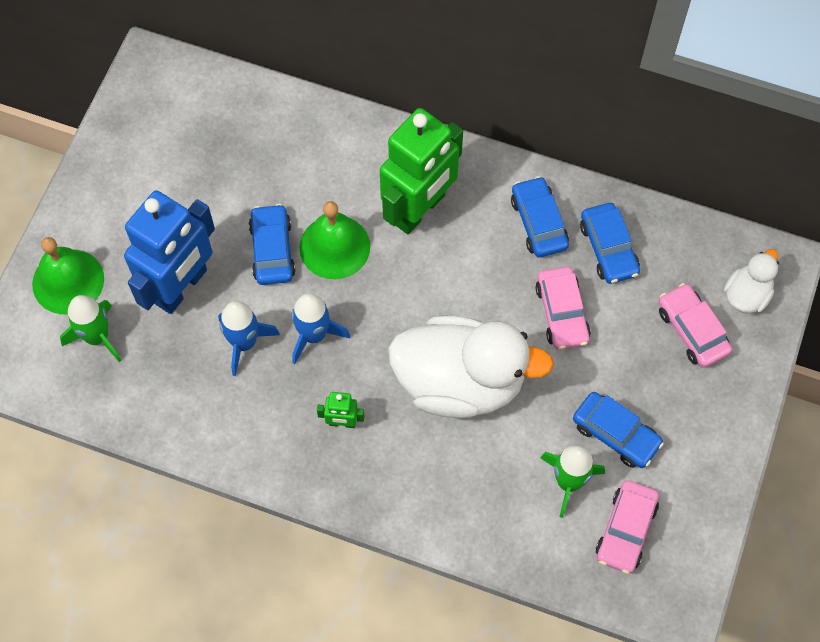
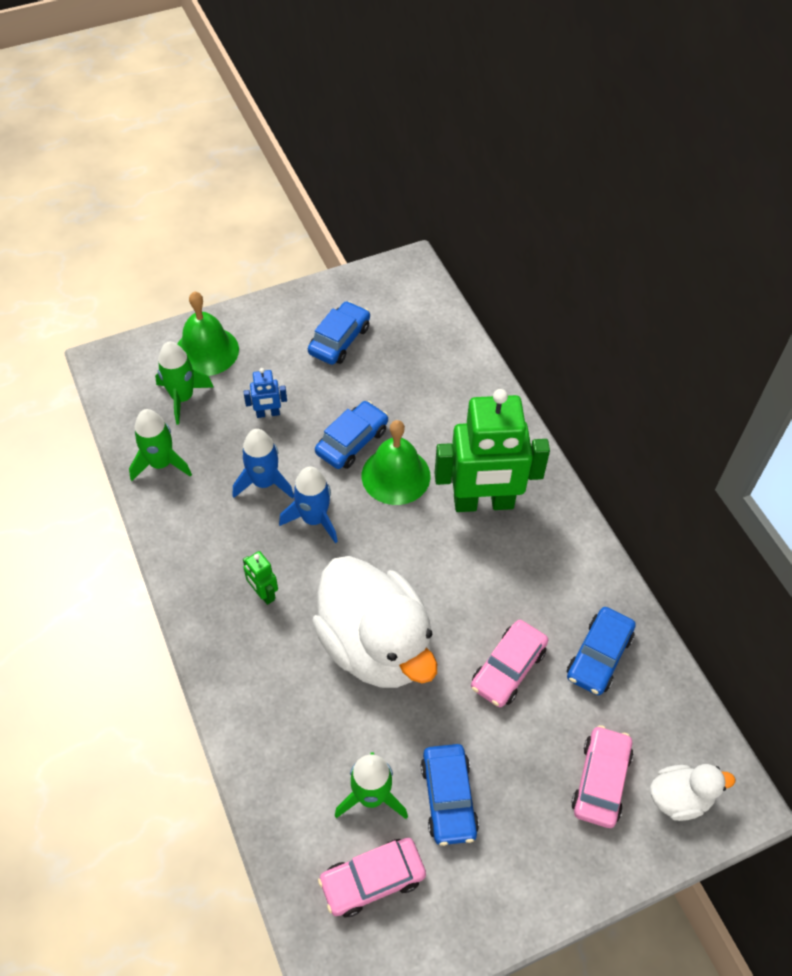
camera: 45 degrees right, 10 degrees down
(146, 403) = (161, 463): none -> green rocket
(181, 287) = (268, 413): blue robot -> blue robot, size x0.41
(538, 223) = (563, 589): blue car -> blue car (339, 340)

